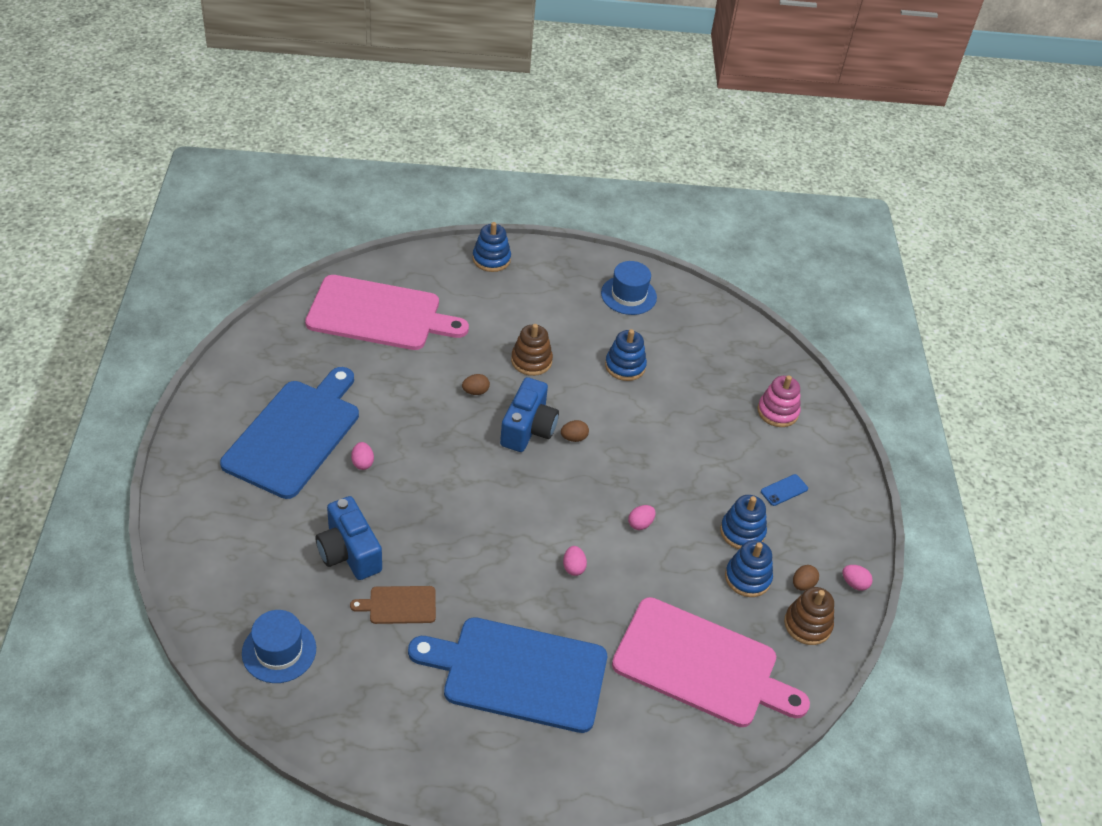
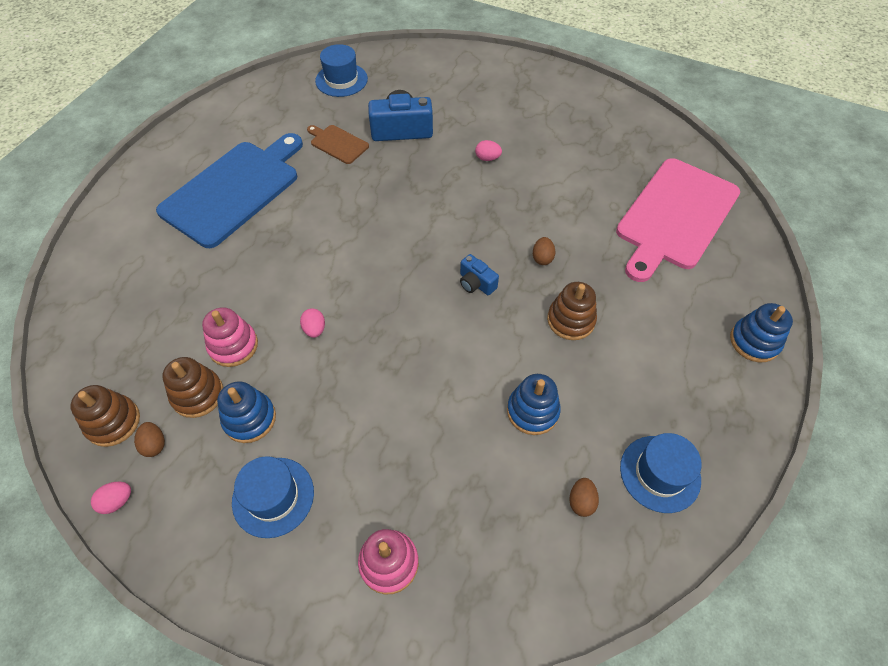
camera: 120 degrees right, 10 degrees up
(295, 434) = (536, 128): blue cutting board -> none
(399, 605) = (337, 143): brown cutting board -> brown cutting board turned 75 degrees counterclockwise
(528, 429) = (476, 283): blue camera -> blue camera, size x0.55
(573, 567) = (301, 258): pink egg -> none
(574, 438) = (447, 317): brown egg -> brown egg (581, 501)
(691, 575) = (233, 346): none -> pink stacking toy
(701, 665) = (147, 310): pink cutting board -> none
(747, 578) = (197, 394): blue stacking toy -> brown stacking toy
(784, 490) = (273, 496): blue phone -> blue hat

